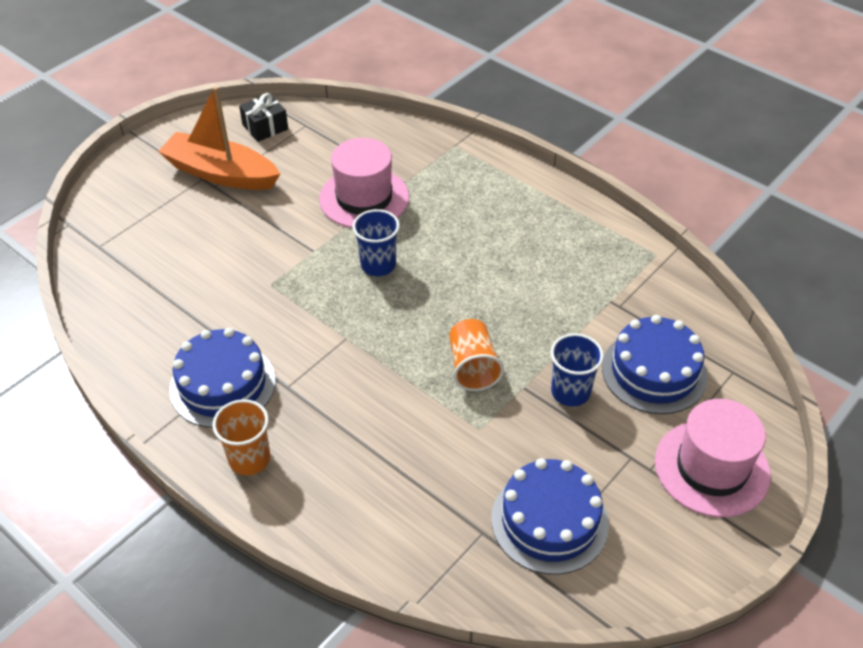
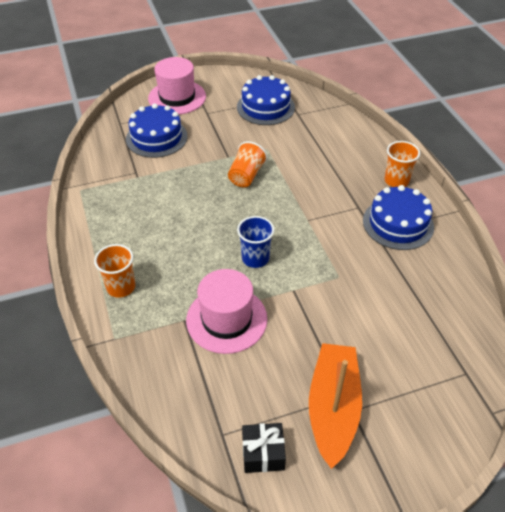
camera: 150 degrees left, 0 degrees up
(221, 173) = (333, 408): orange boat -> orange boat turned 135 degrees counterclockwise
(493, 182) = (121, 287): none -> orange cup
(570, 392) = (207, 145): blue cup -> none

